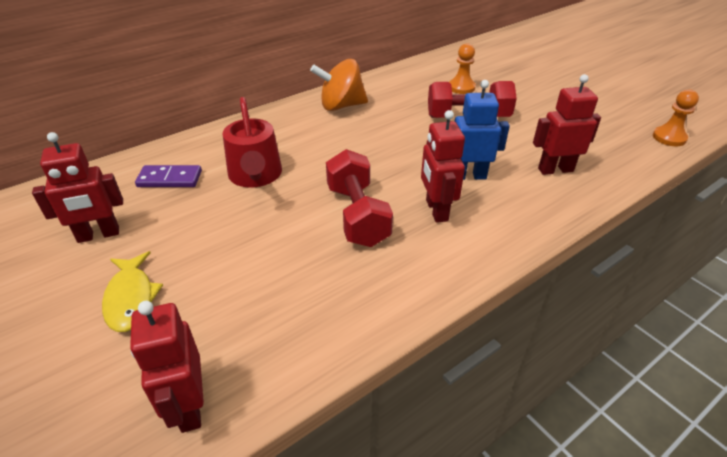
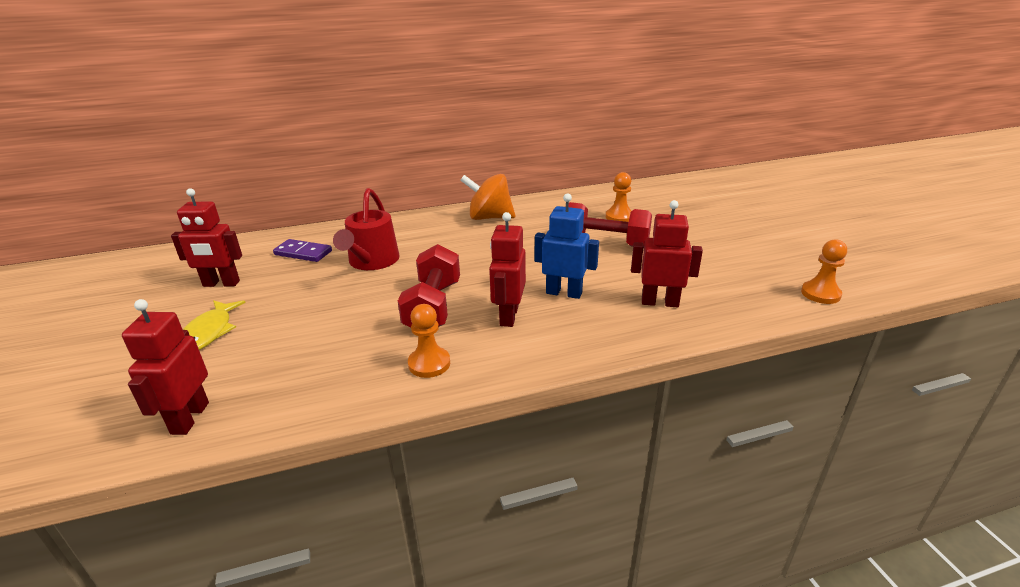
camera: 20 degrees right, 10 degrees down
(399, 278) = (429, 364): none -> orange pawn

